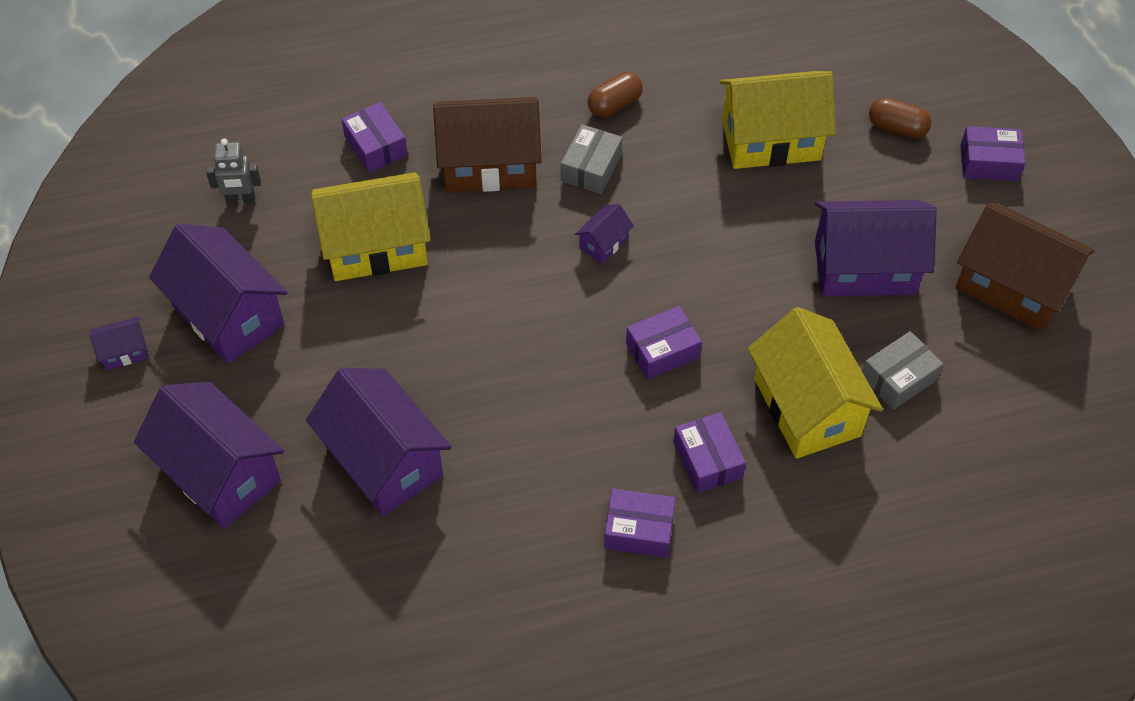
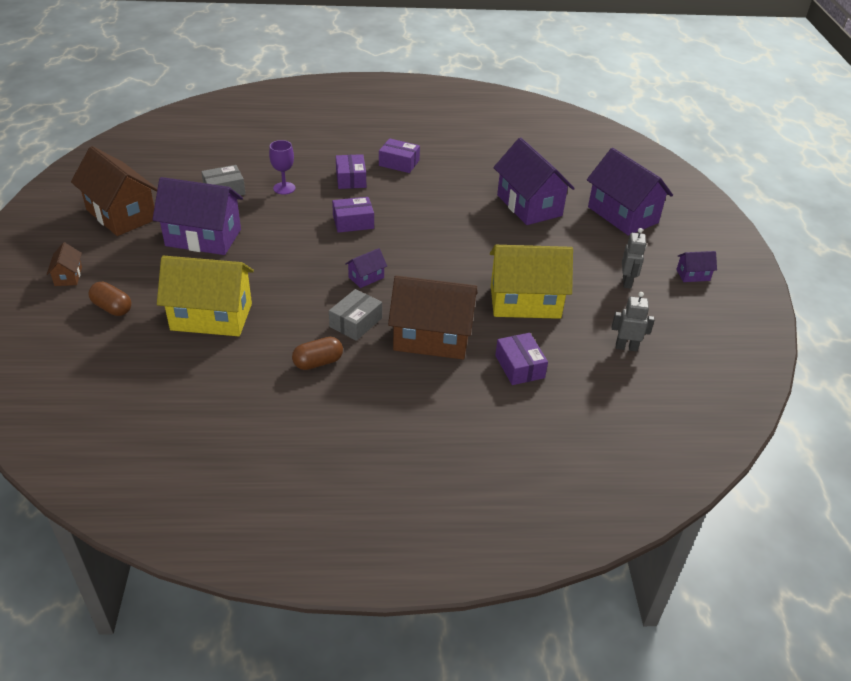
camera: 170 degrees left, 15 degrees down
(228, 315) = (627, 282): purple house -> grey robot
(807, 407) = (284, 188): yellow house -> purple goblet
(989, 162) = (68, 276): purple box -> brown house

